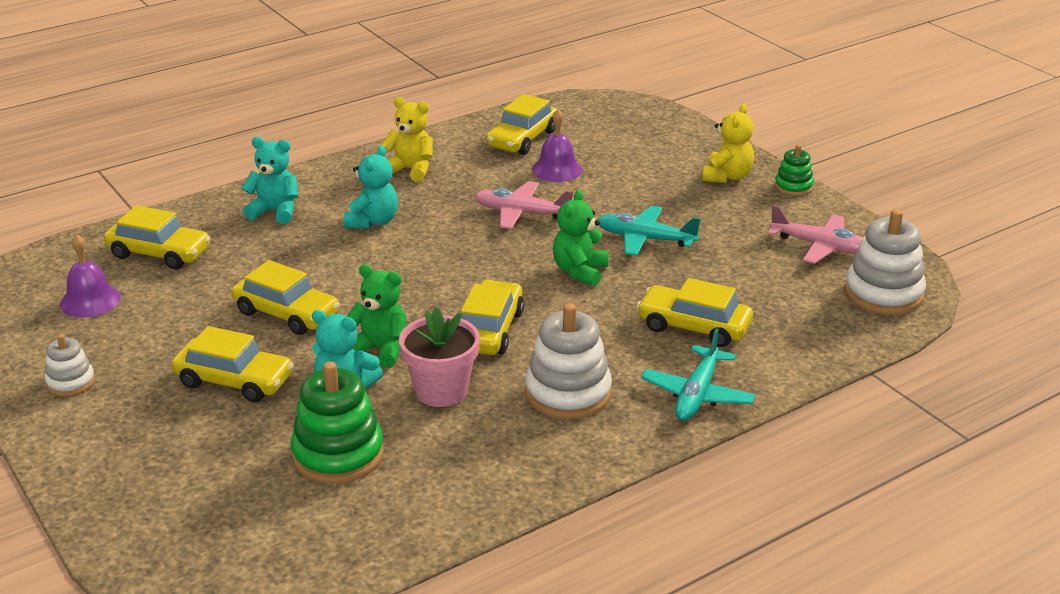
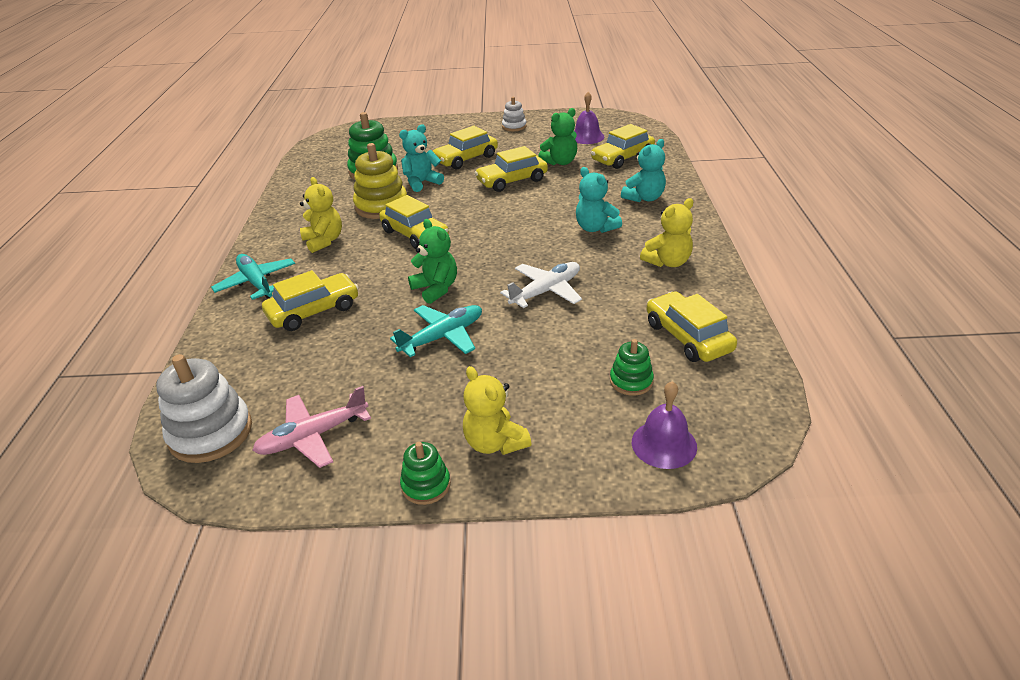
camera: 125 degrees right, 5 degrees up
(380, 349) = (441, 198): green teddy bear -> green teddy bear (560, 162)
(441, 391) = (381, 206): pink flower pot -> yellow stacking toy
(521, 213) = (546, 291): pink plane -> white plane
(557, 169) = (607, 335): purple bell -> purple bell (664, 444)
(568, 393) = (324, 241): white stacking toy -> yellow teddy bear
(602, 147) = (631, 381): none -> green stacking toy

